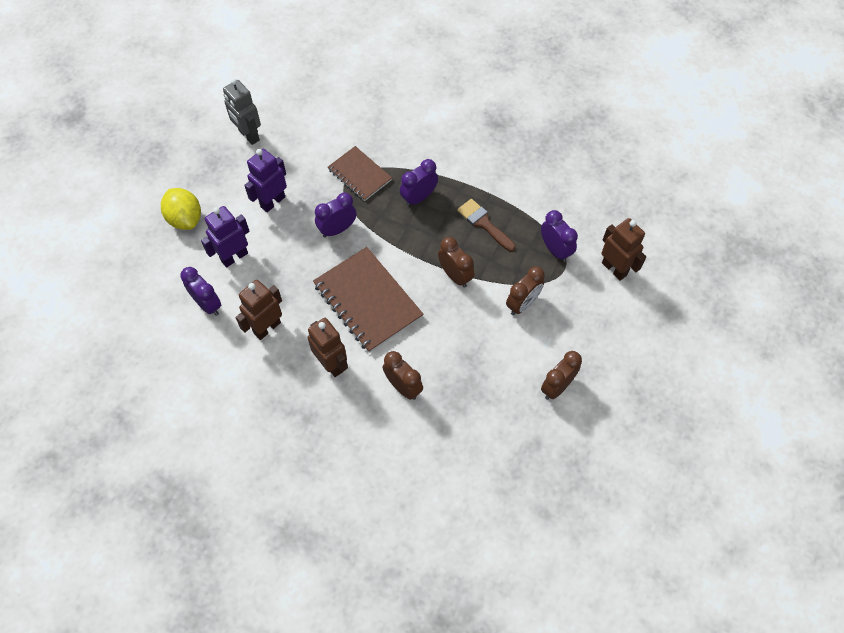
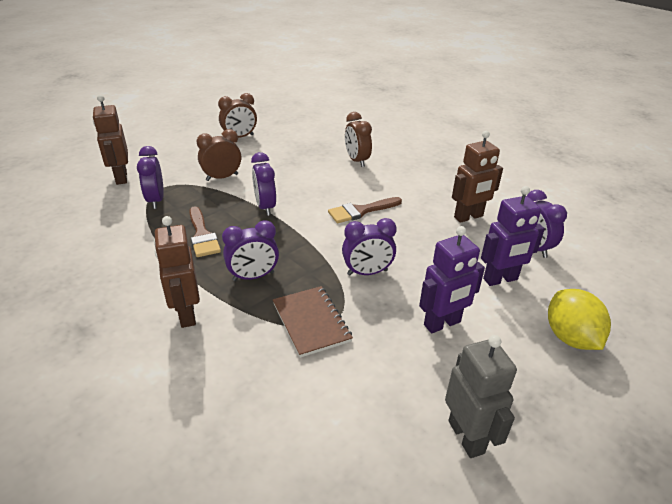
camera: 160 degrees left, 25 degrees down
(331, 364) = (412, 183): brown robot -> brown robot (186, 314)
(368, 301) = (361, 211): brown notebook -> brown brush
(455, 276) = (265, 207): brown clock -> purple clock

